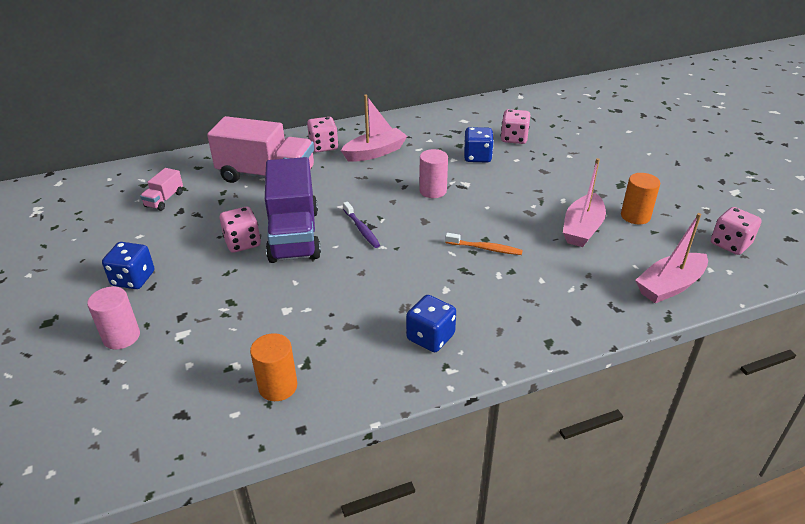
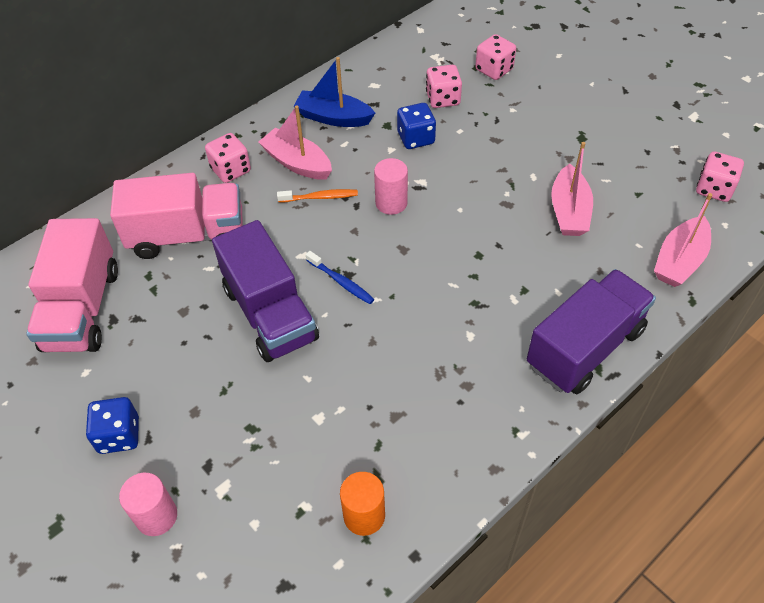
camera: 20 degrees left, 15 degrees up
(164, 200) = (82, 309): pink truck -> pink truck, size x2.26
(242, 243) = (217, 343): pink dice -> pink dice (494, 70)
(361, 229) = (341, 282): purple toothbrush -> blue toothbrush
(375, 152) = (297, 163): pink boat -> pink boat turned 90 degrees counterclockwise
(420, 132) = (333, 117): none -> blue boat
(430, 337) = (484, 401): blue dice -> none
(485, 248) = (484, 268): orange toothbrush -> orange toothbrush (320, 197)
(544, 324) = (585, 348): none -> purple truck
(635, 216) = (613, 178): orange cylinder -> none

